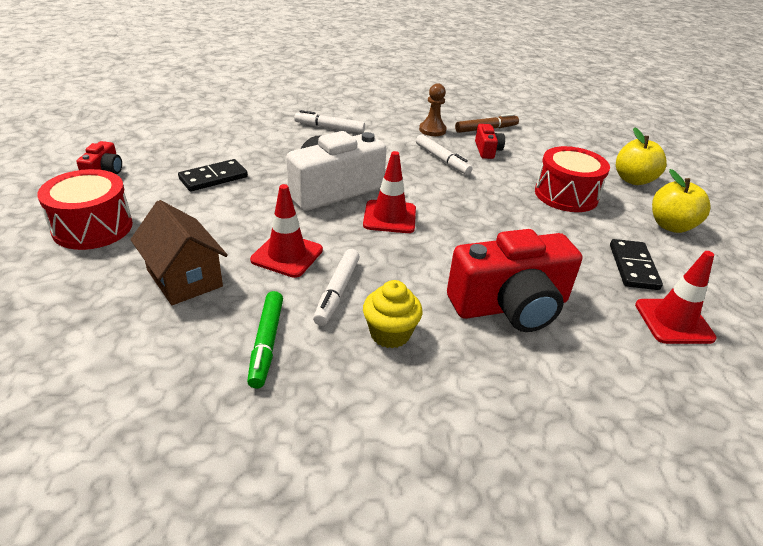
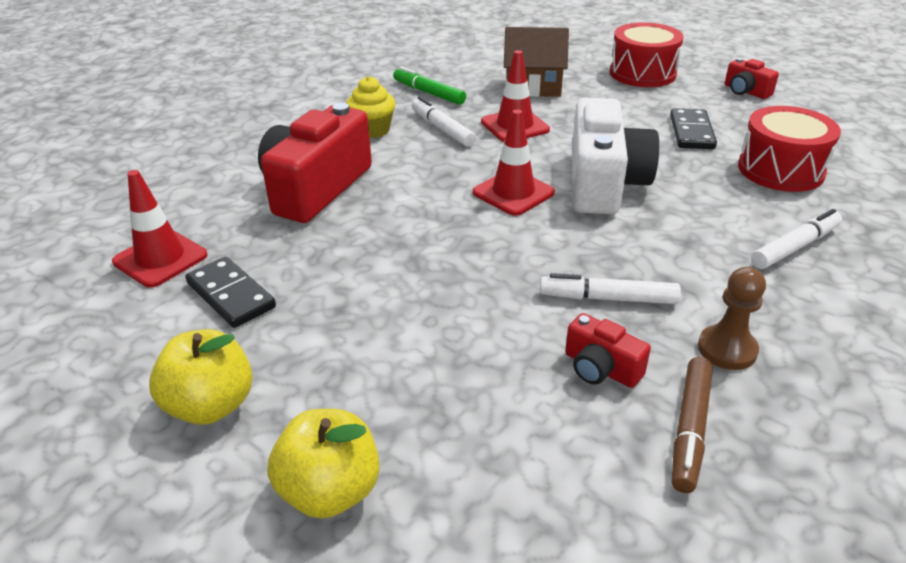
camera: 135 degrees right, 0 degrees up
(566, 195) = (396, 357): red drum -> red drum (780, 170)

